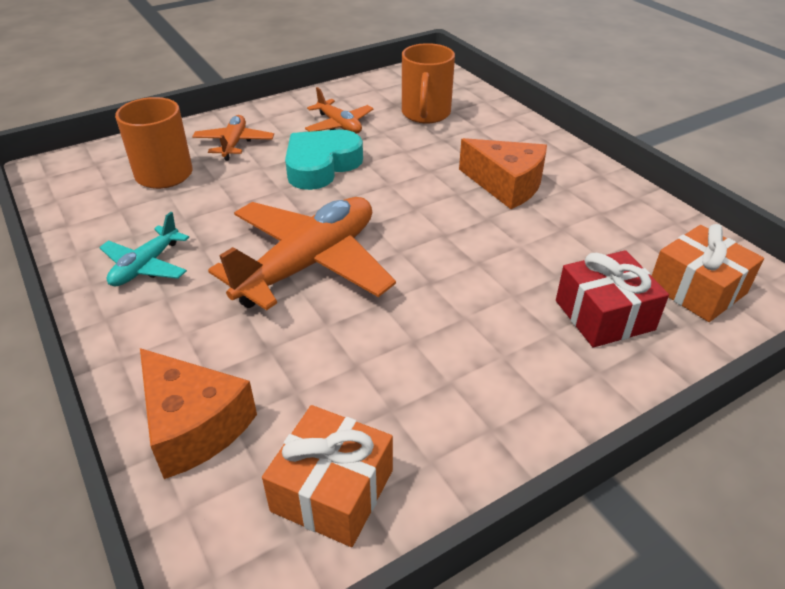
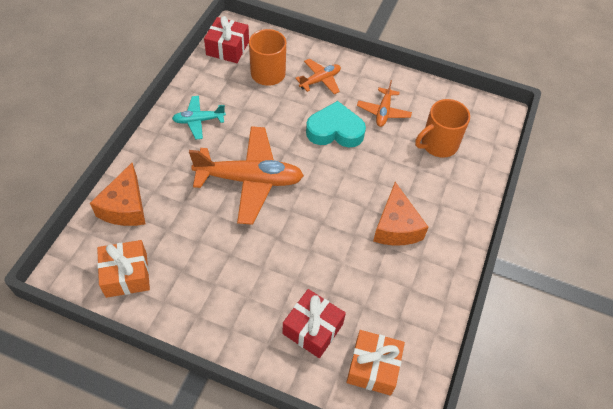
camera: 50 degrees right, 15 degrees up
(70, 187) = (227, 48): none -> red gift

